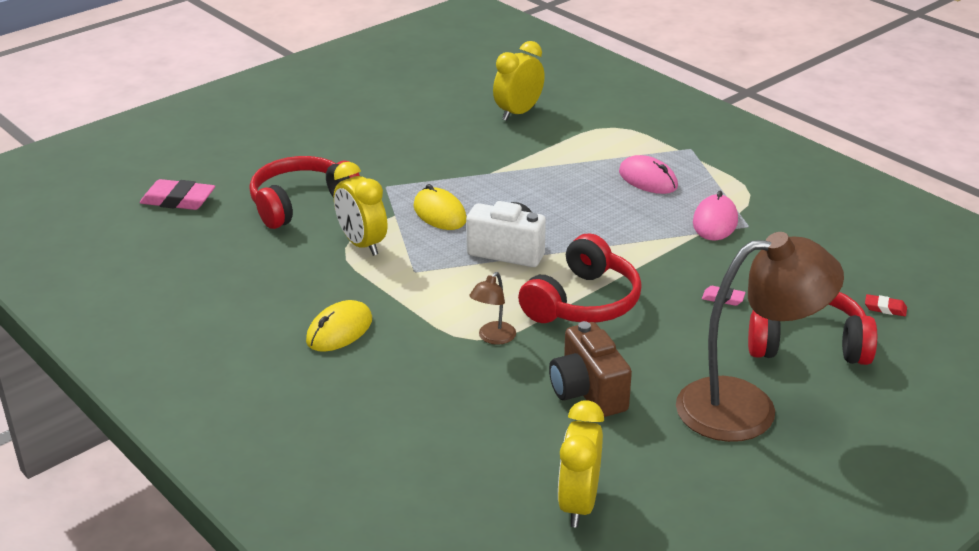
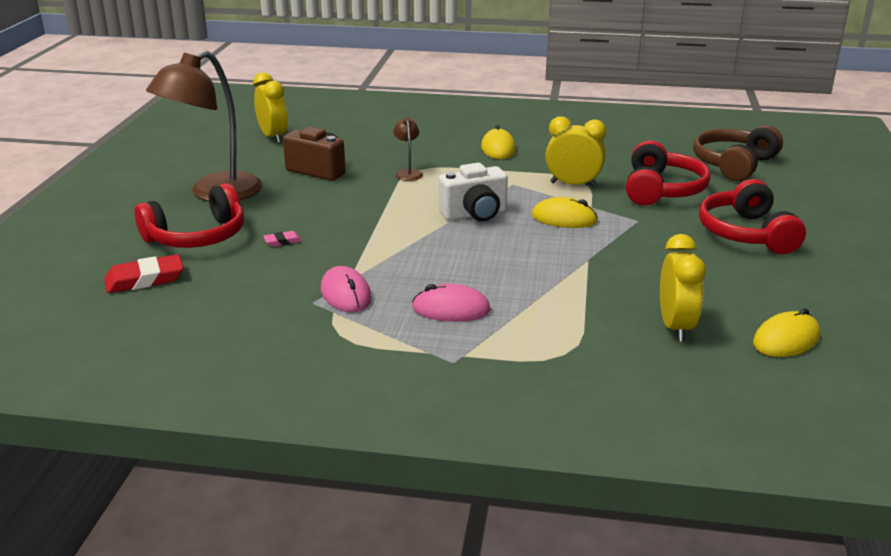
camera: 140 degrees right, 5 degrees down
(178, 200) = (734, 165): pink eraser -> brown headphones
(469, 84) = (786, 340): none -> yellow mouse
(583, 302) = (379, 206): red headphones -> red headphones (746, 234)
(885, 308) = (145, 279): red eraser -> red eraser, size x1.97

